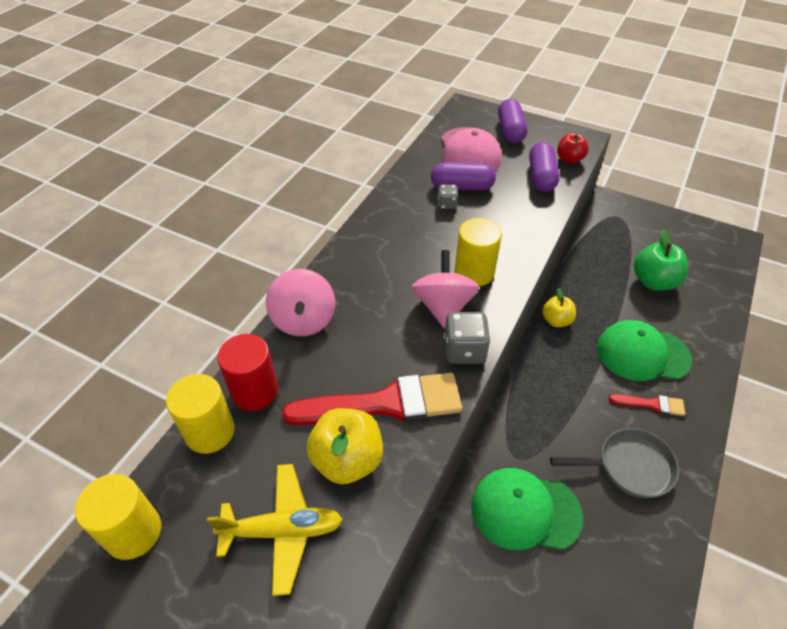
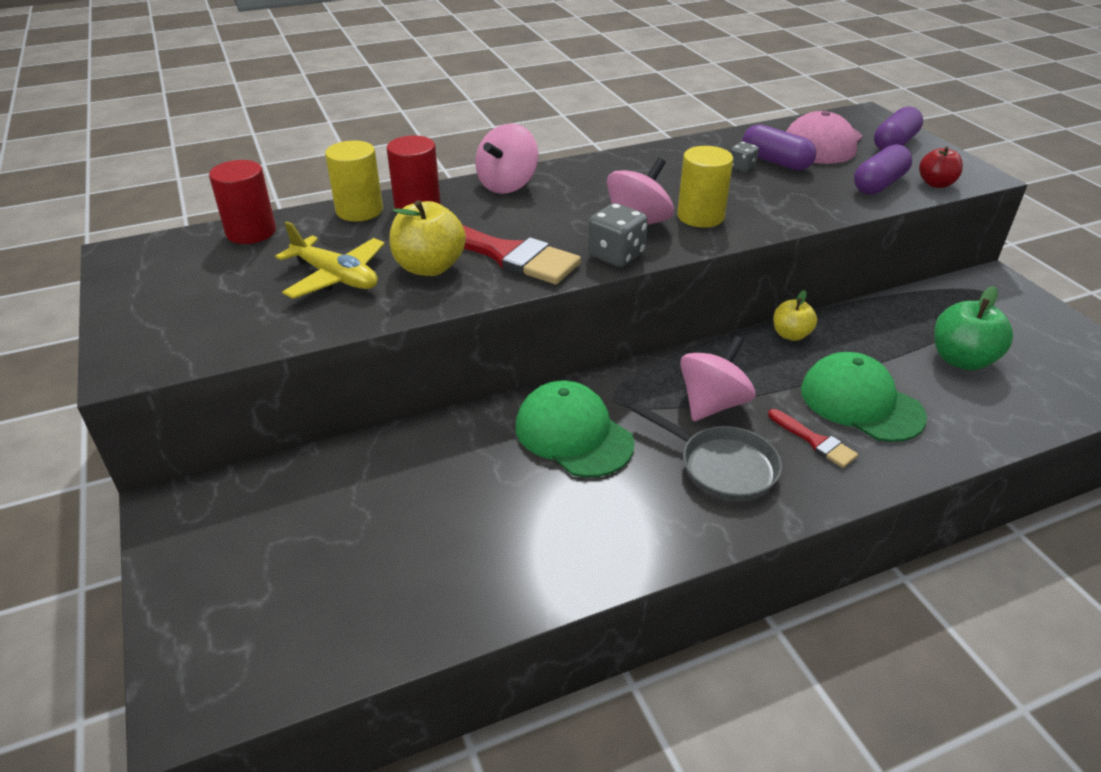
camera: 40 degrees right, 10 degrees down
(133, 532) = (251, 232): yellow cylinder -> red cylinder
(573, 415) = (712, 404): none -> pink spinning top

